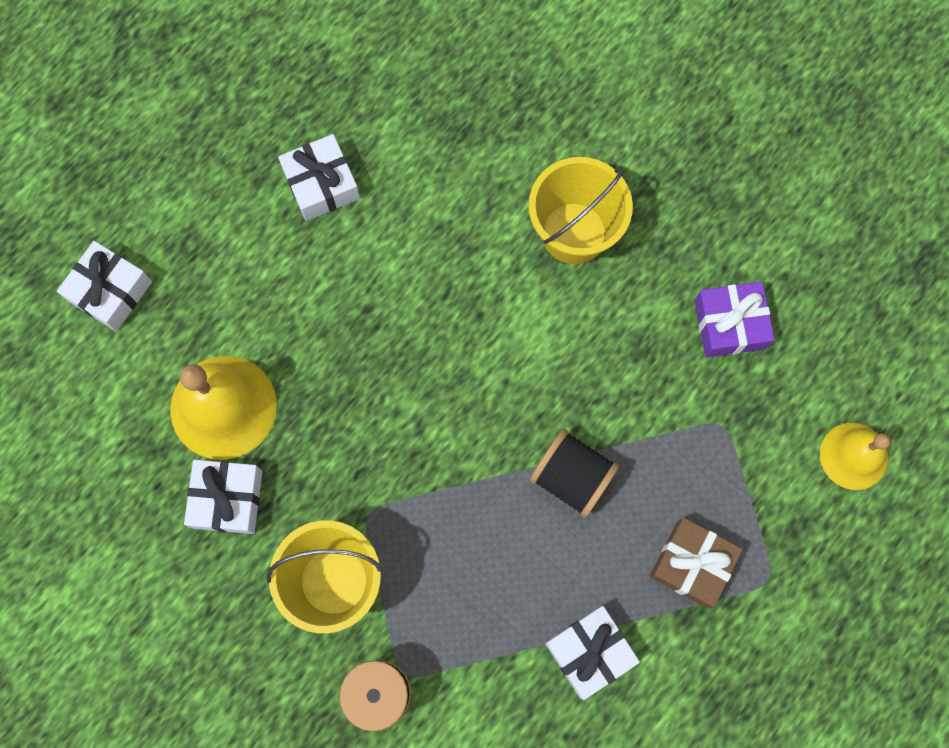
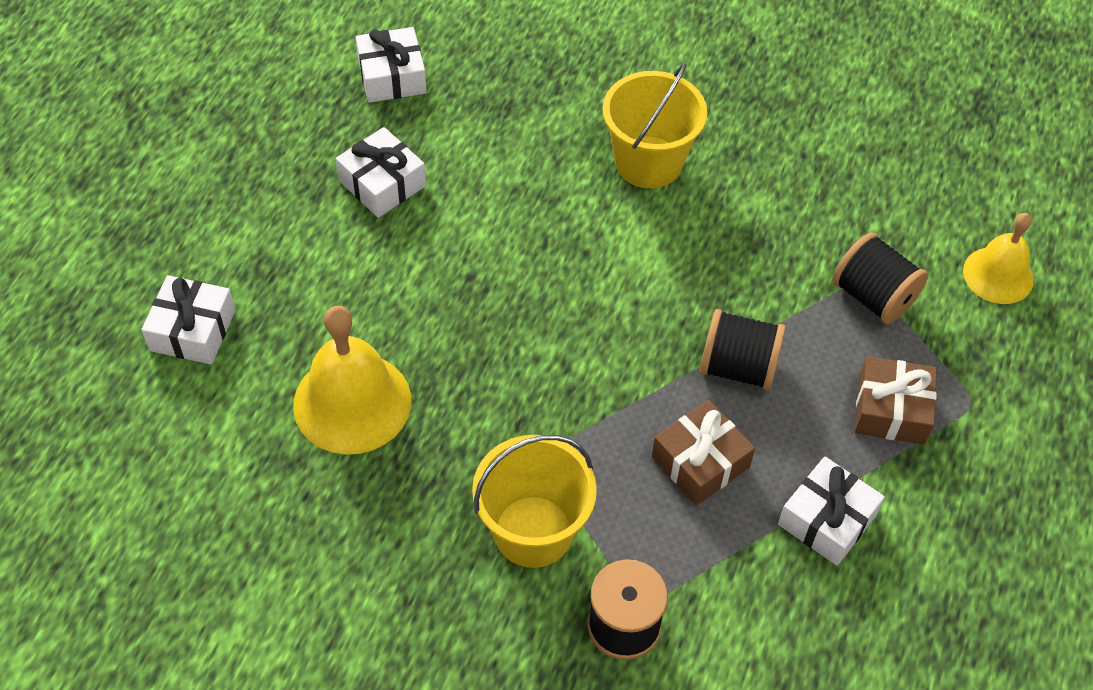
camera: 20 degrees left, 20 degrees down
(227, 499) = (388, 487): white gift -> white gift (392, 76)
(501, 561) = (700, 462): none -> brown gift
(725, 442) = (873, 296): none -> black spool
(730, 324) = (830, 198): purple gift -> none

